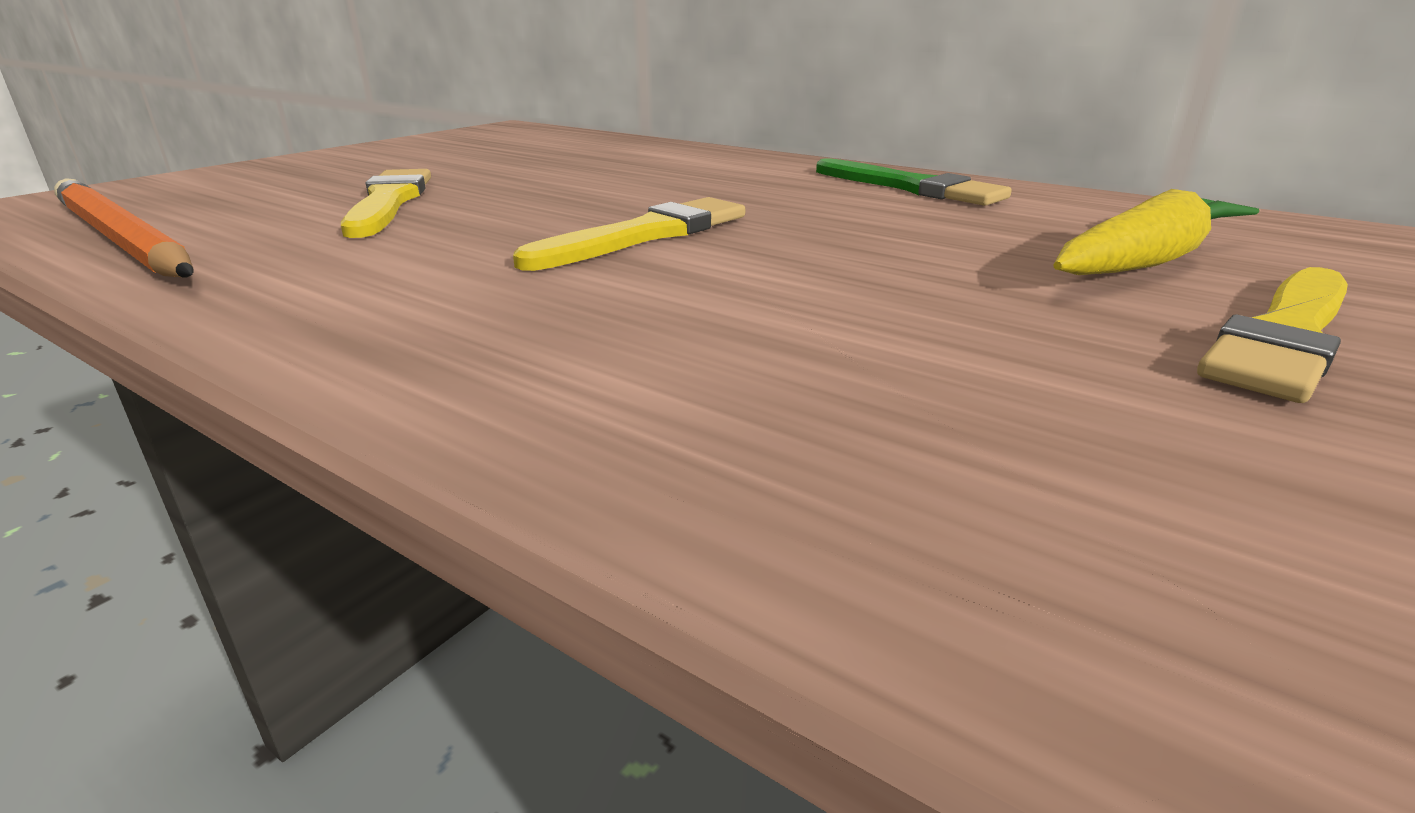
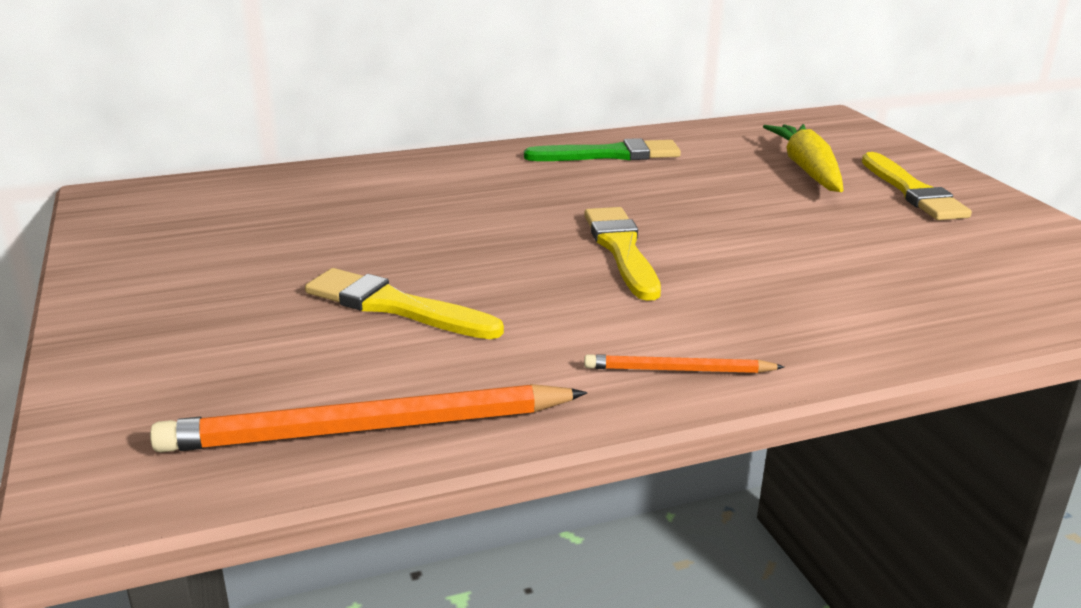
camera: 55 degrees left, 0 degrees up
(319, 314) = (679, 370): none -> orange pencil

